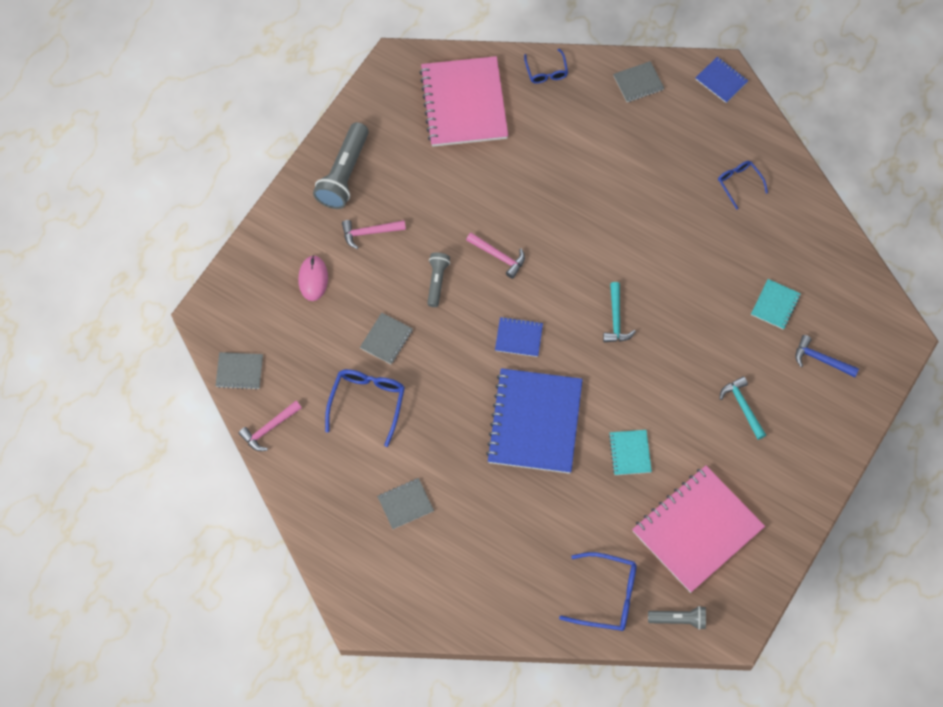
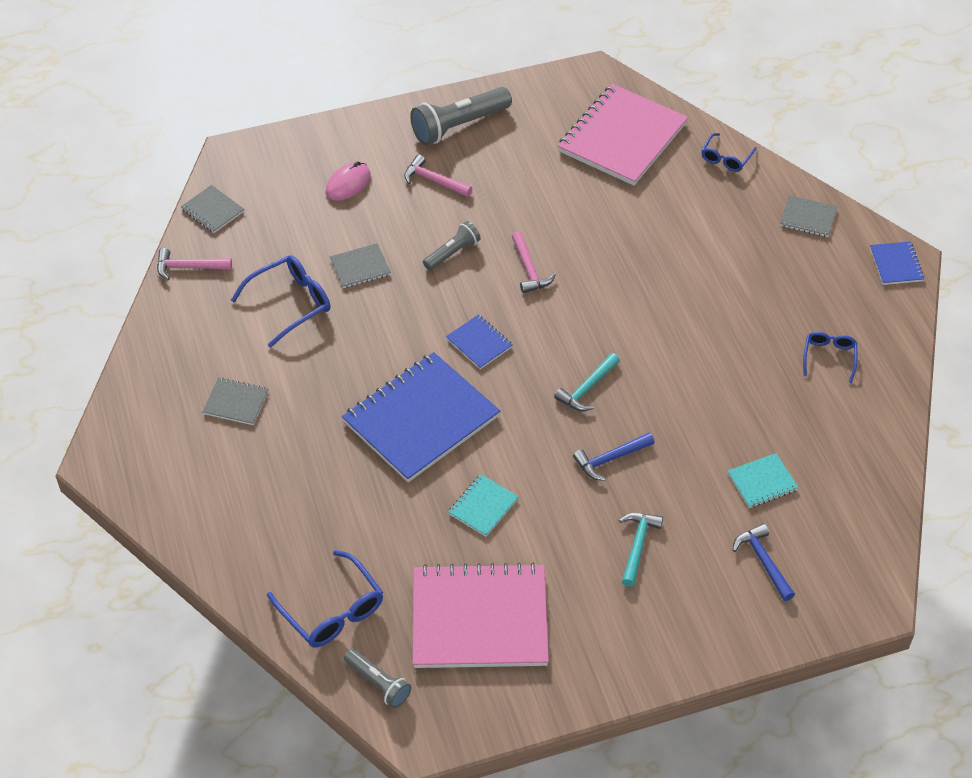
camera: 40 degrees right, 15 degrees down
(675, 359) = (610, 459): none -> blue hammer

